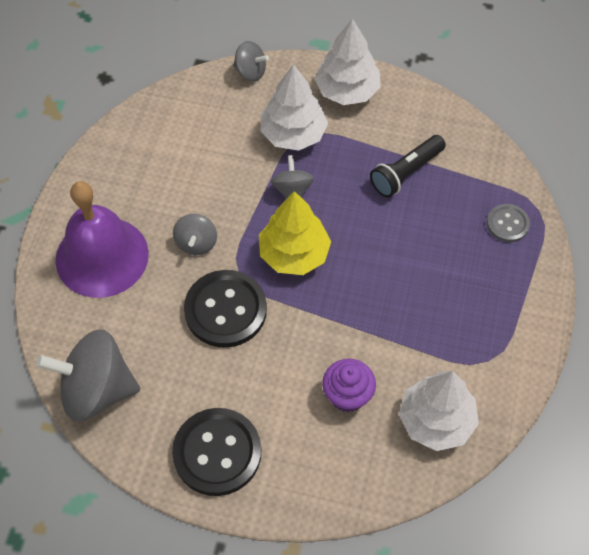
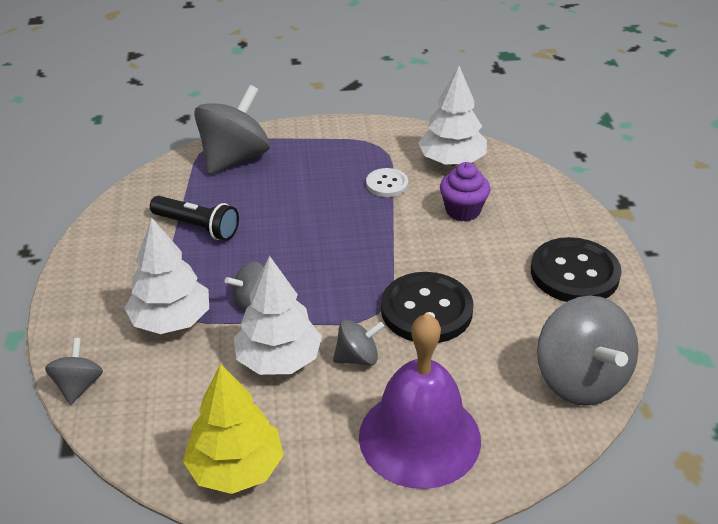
camera: 110 degrees left, 20 degrees down
(294, 254) = (333, 279): yellow tree -> yellow tree (236, 468)
(347, 90) = (92, 293): white tree -> white tree (278, 360)
(416, 343) = (387, 184): none -> white button
(507, 224) = (234, 158): grey button -> grey spinning top

